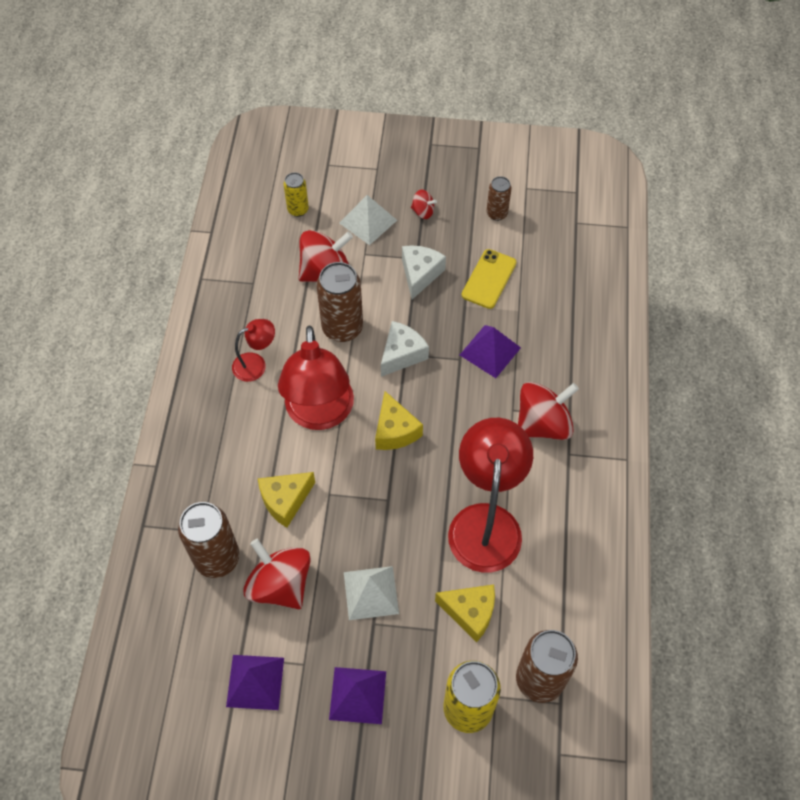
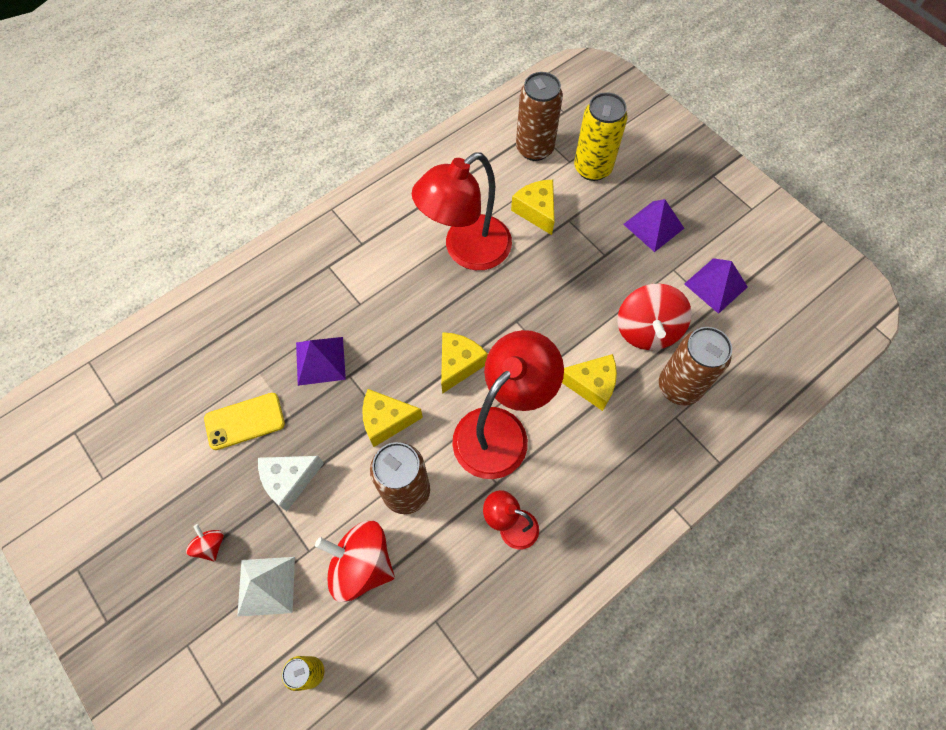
camera: 135 degrees left, 5 degrees up
(371, 592) = (588, 273): white pyramid -> none
(402, 354) = (386, 421): white cheese -> yellow cheese
(496, 213) = (158, 477): brown can -> none
(543, 424) = (353, 276): red spinning top -> none

